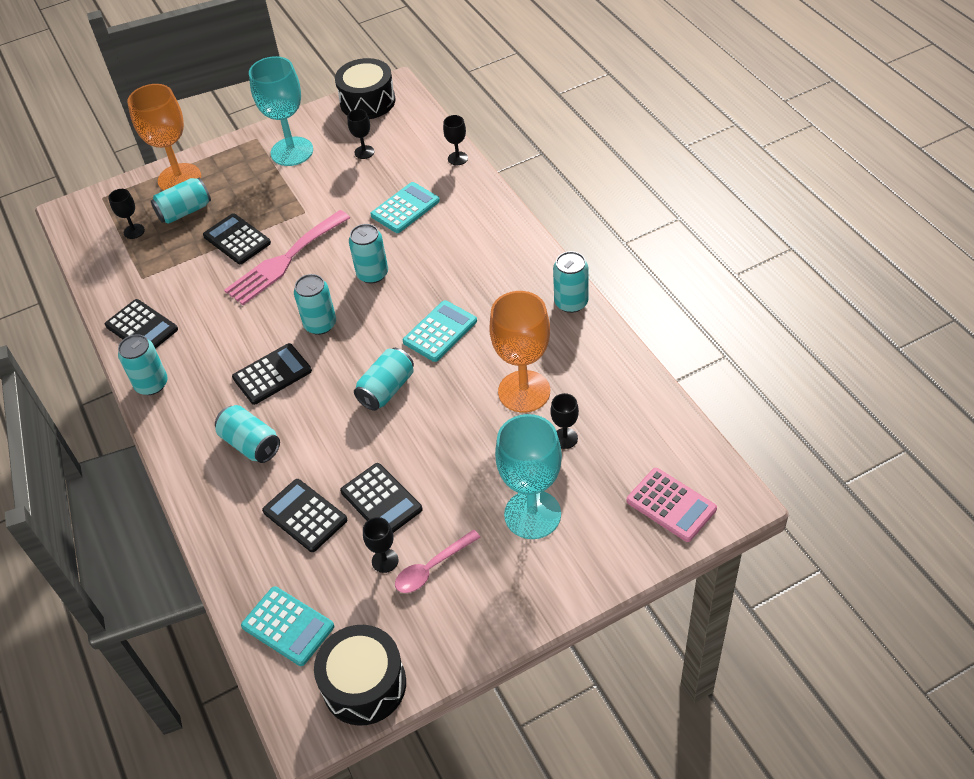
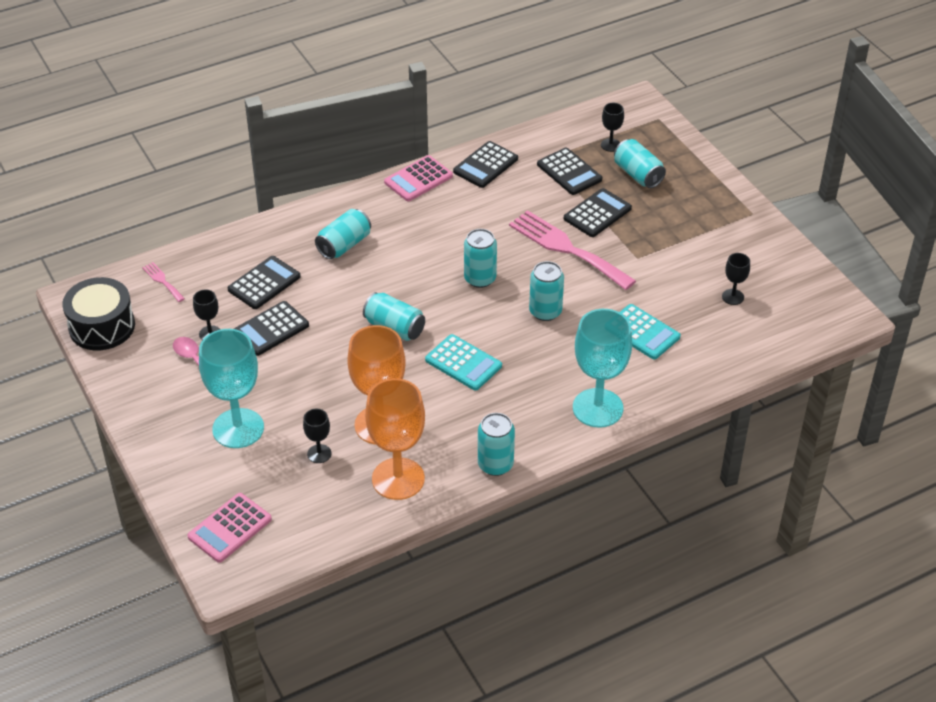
camera: 85 degrees right, 5 degrees down
(151, 384) = (418, 179): turquoise can -> pink calculator
(179, 178) = (687, 166): orange goblet -> orange goblet (398, 479)
(272, 374) = (421, 252): black calculator -> black calculator (569, 172)
(288, 626) = (162, 281): turquoise calculator -> pink fork
(292, 151) = (731, 241): turquoise goblet -> turquoise goblet (597, 408)
(367, 101) = (822, 295): black drum -> none
(457, 158) = (725, 373): black goblet -> none

